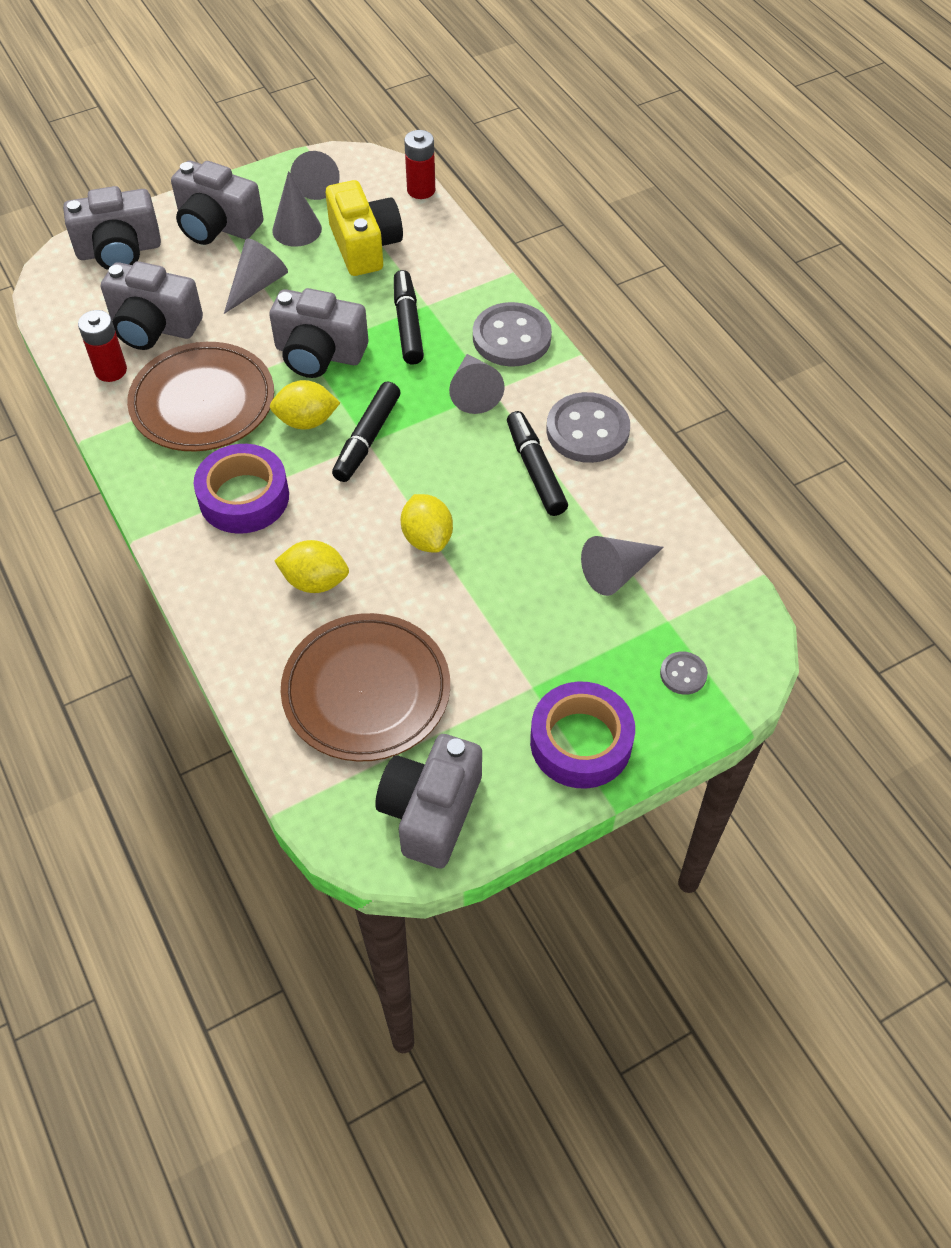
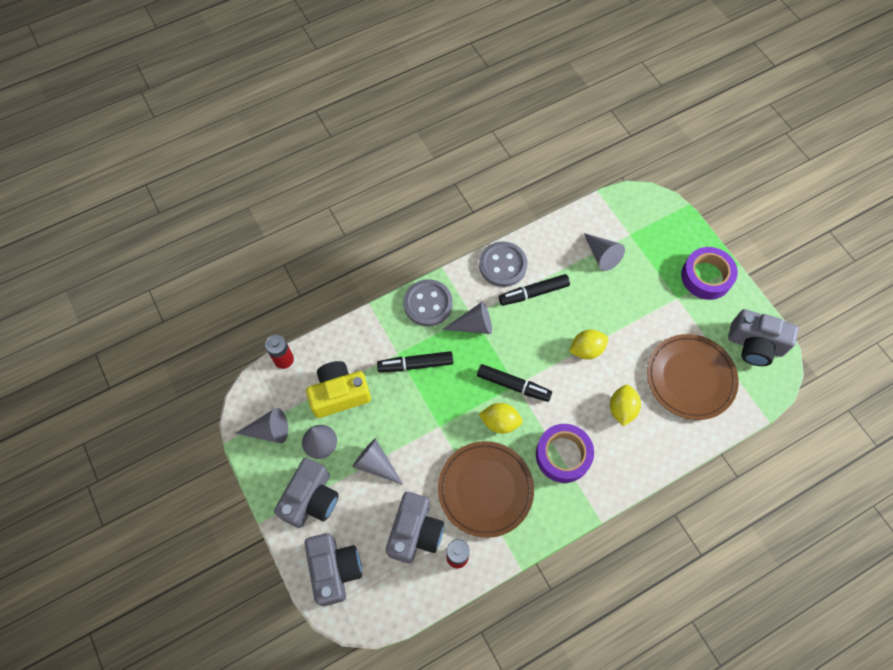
camera: 90 degrees left, 10 degrees up
(306, 421) = (500, 422): yellow lemon -> yellow lemon turned 75 degrees counterclockwise
(319, 354) = (441, 418): grey camera -> none
(683, 674) = (661, 230): grey button -> none

